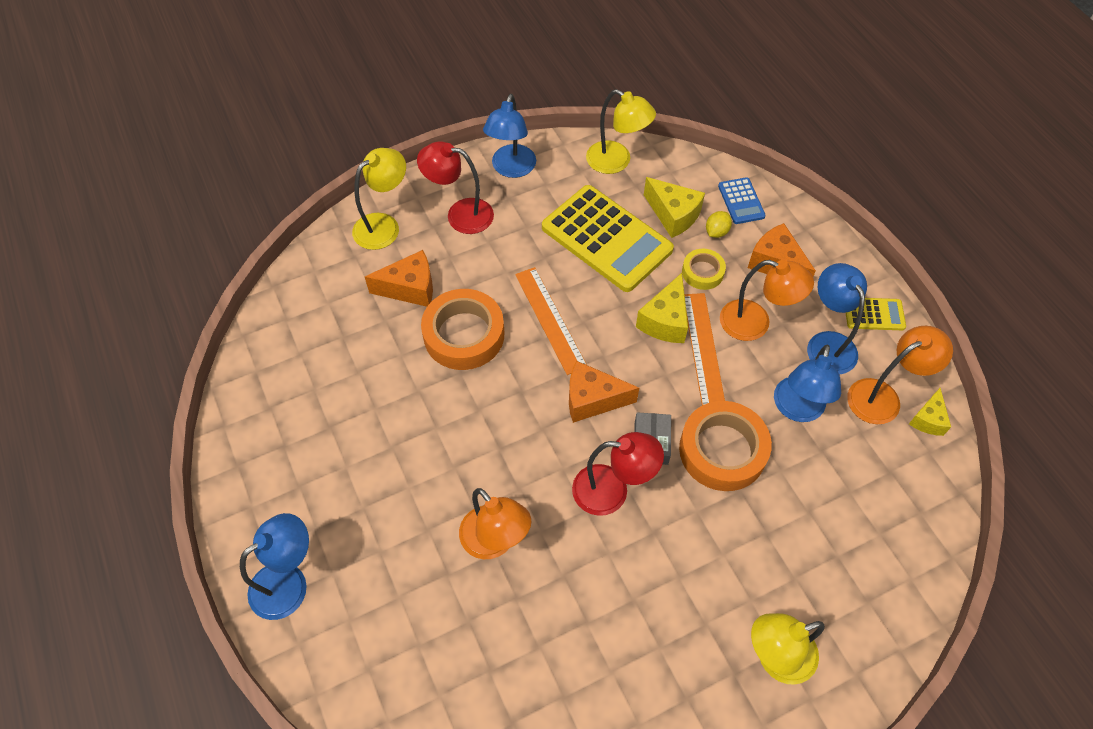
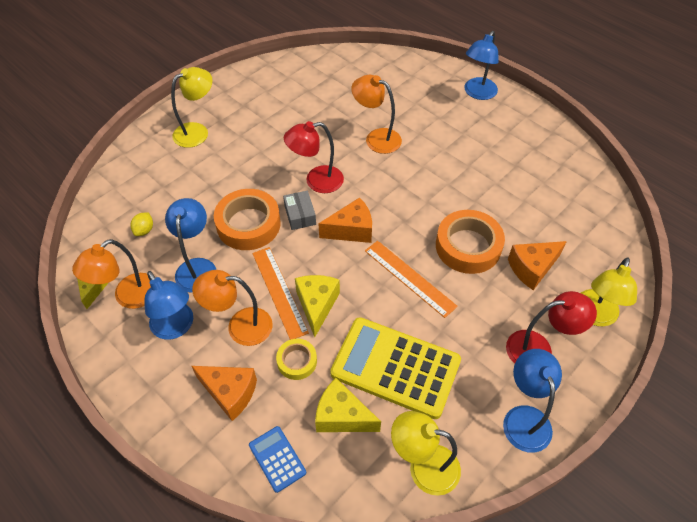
camera: 160 degrees right, 5 degrees down
(716, 232) = (294, 410): yellow lemon -> yellow lemon (144, 230)
(874, 314) = (134, 368): yellow calculator -> none

